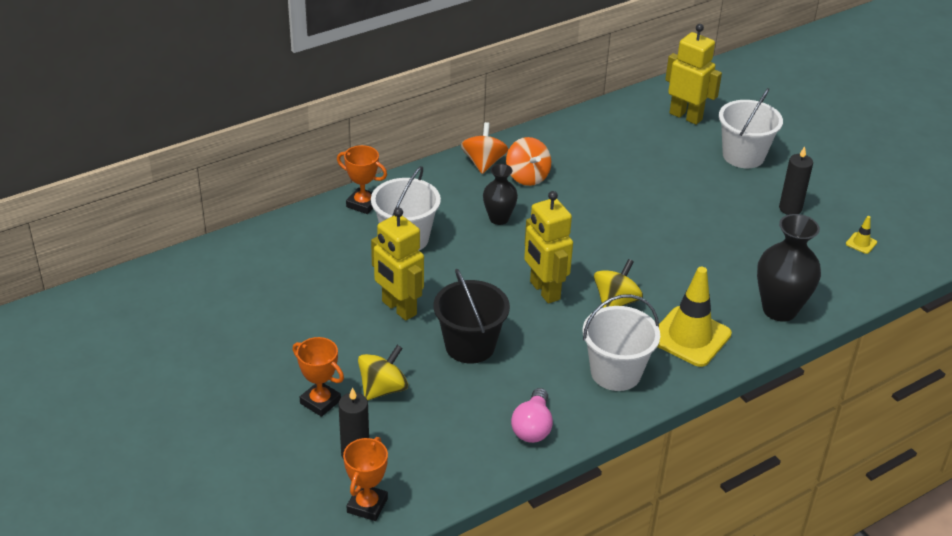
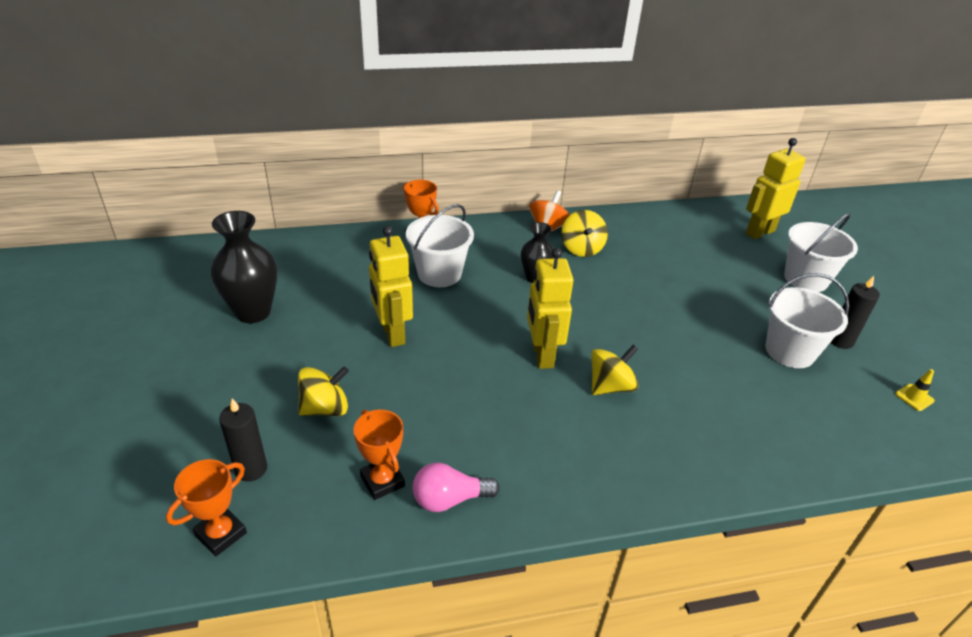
camera: 20 degrees right, 0 degrees up
(320, 402) = (258, 403): orange trophy -> orange trophy (382, 481)
(470, 346) = (437, 389): black bucket -> none
(527, 176) = (581, 248): orange spinning top -> yellow spinning top
(532, 427) = (449, 499): pink light bulb -> pink light bulb turned 45 degrees clockwise
(615, 372) = (573, 463): white bucket -> white bucket (790, 351)
(686, 116) = (759, 232): yellow robot -> yellow robot turned 90 degrees counterclockwise
(690, 337) = (675, 447): yellow traffic cone -> none
(779, 310) = (792, 446): black vase -> black vase (253, 312)

